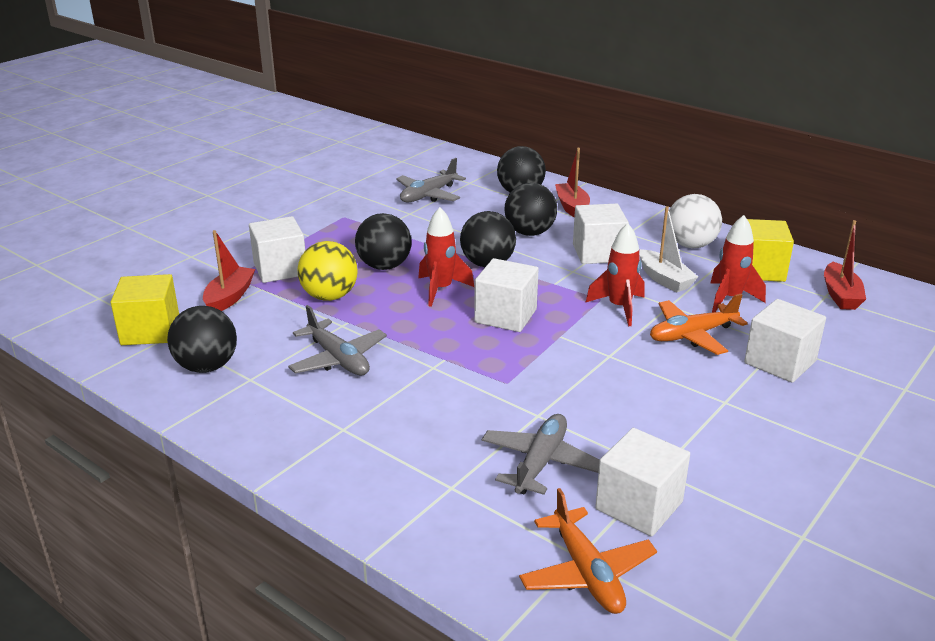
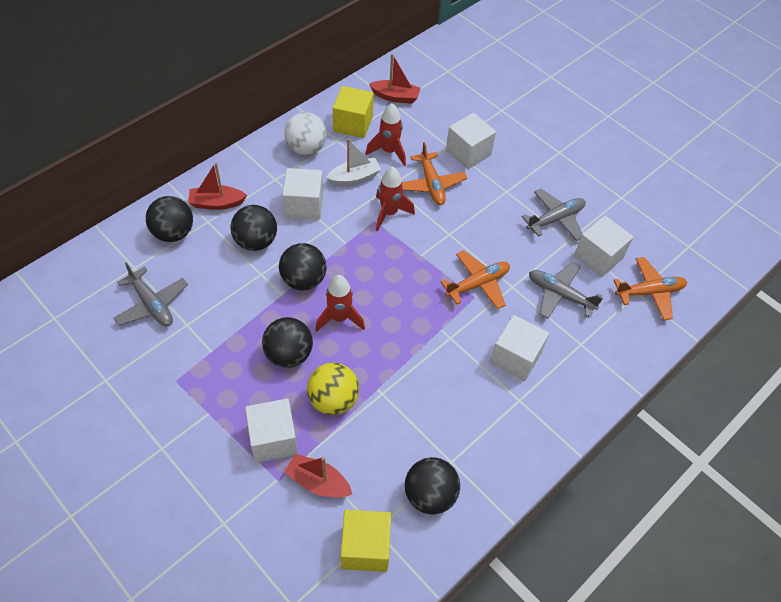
camera: 85 degrees left, 25 degrees up
(338, 359) = (431, 398): grey plane -> grey plane (555, 219)
(505, 316) = (388, 282): white cube -> white cube (515, 357)
(530, 384) = (477, 284): none -> orange plane

